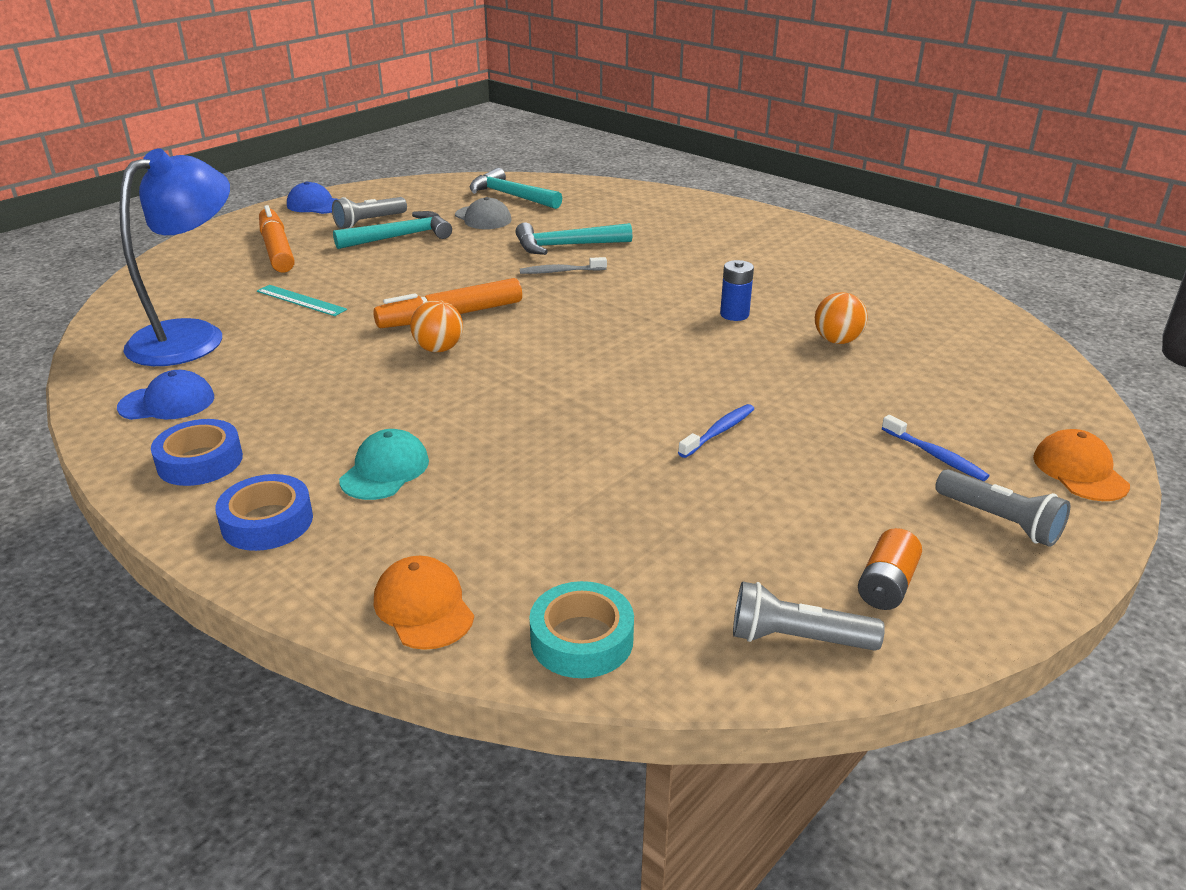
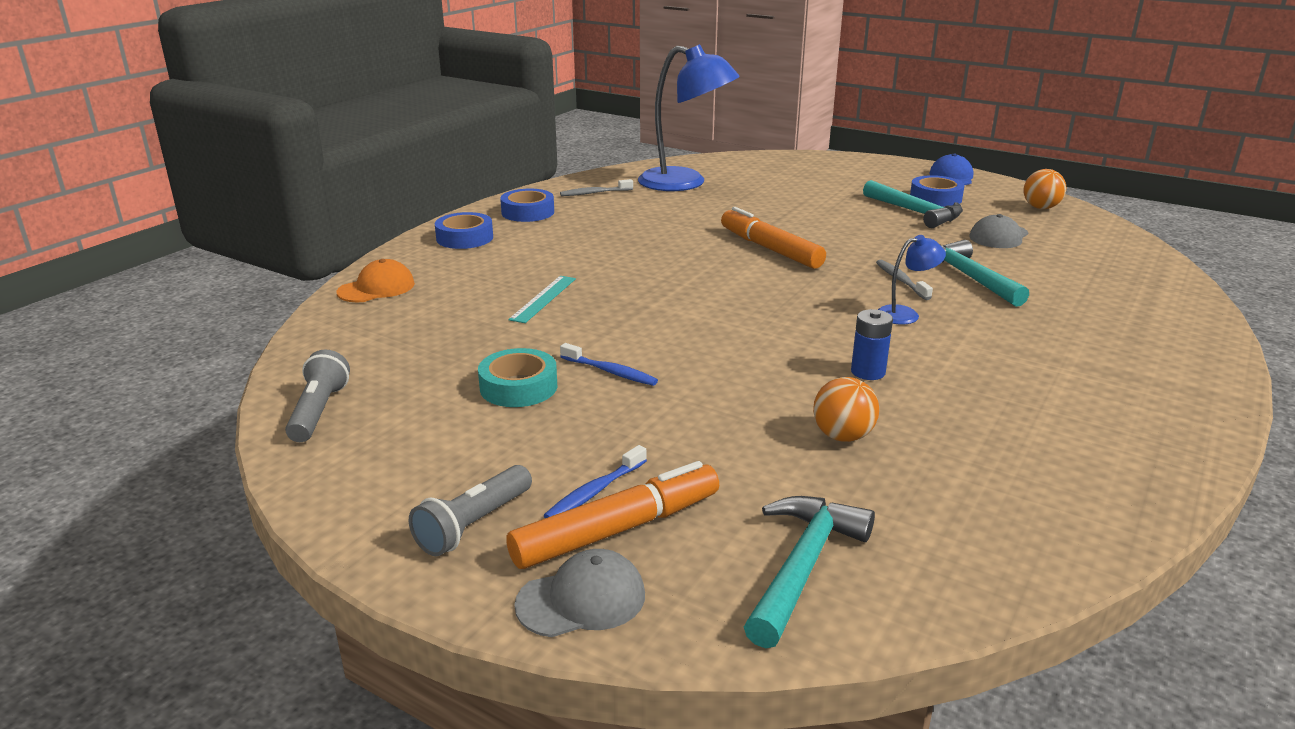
camera: 80 degrees right, 5 degrees down
(167, 402) = (594, 193): blue cap -> grey toothbrush
(277, 249) = (846, 180): orange marker -> orange marker (617, 529)
(301, 300) = (761, 200): turquoise ruler -> turquoise ruler (543, 298)
(369, 222) = (935, 198): grey flashlight -> blue tape
(385, 470) = (525, 259): turquoise cap -> none
(439, 349) = (708, 252): orange ball -> orange ball (1040, 208)
(511, 196) = (1076, 241): turquoise hammer -> turquoise hammer (803, 567)
(582, 639) = (336, 336): turquoise tape -> turquoise tape (518, 387)
(631, 282) = (905, 314): none -> blue lamp
(886, 585) = (377, 452): orange battery -> none
(1079, 471) = (581, 599): orange cap -> grey cap

